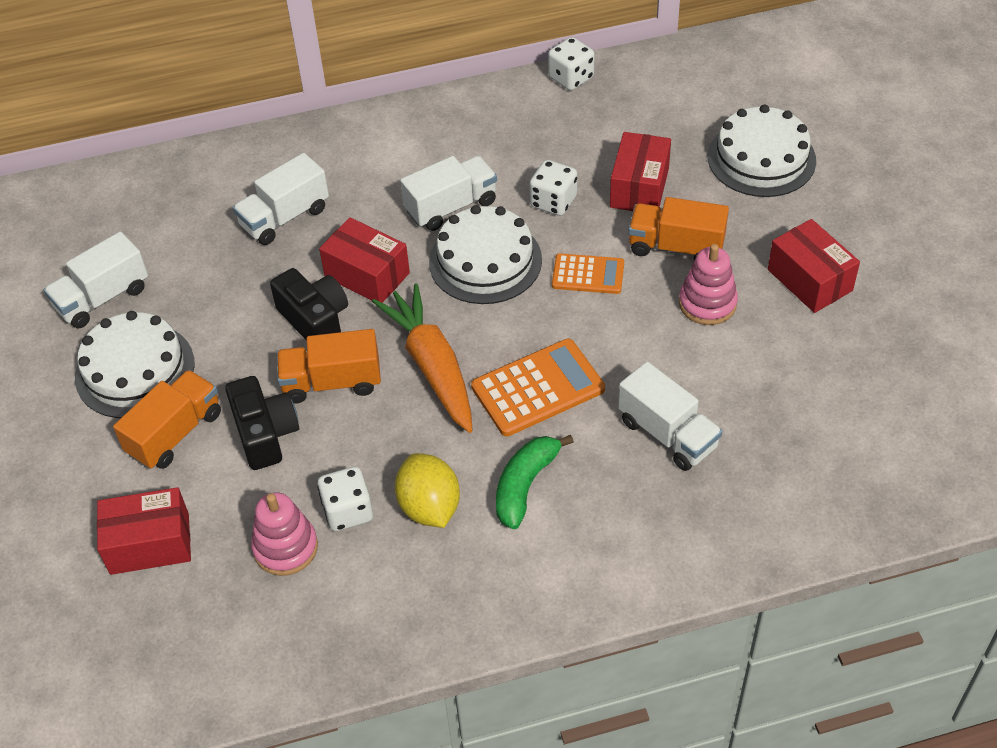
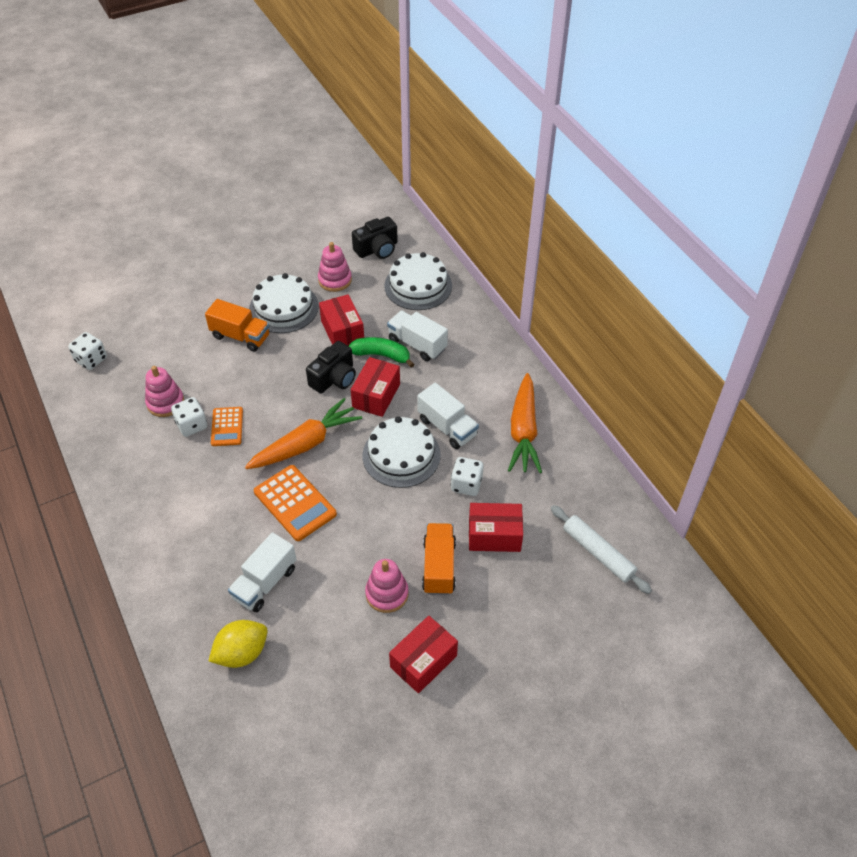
camera: 75 degrees right, 0 degrees up
(102, 298) = (335, 280): white truck -> pink stacking toy
(149, 543) = (166, 345): red box -> red box (342, 331)
(265, 434) = (244, 375): black camera -> black camera (377, 249)
(332, 382) = (286, 397): orange truck -> none
(429, 507) = (197, 463): yellow lemon -> yellow lemon (242, 653)
(481, 134) = (523, 431): none -> orange carrot
(525, 485) = (216, 509): green banana -> green banana (381, 355)
(571, 78) = (601, 475): white dice -> white dice (91, 360)
(588, 274) = (400, 516): orange calculator -> orange calculator (227, 427)
(683, 102) = (598, 553): none -> white rolling pin
(761, 158) = (549, 615): white cake -> white cake (418, 286)

